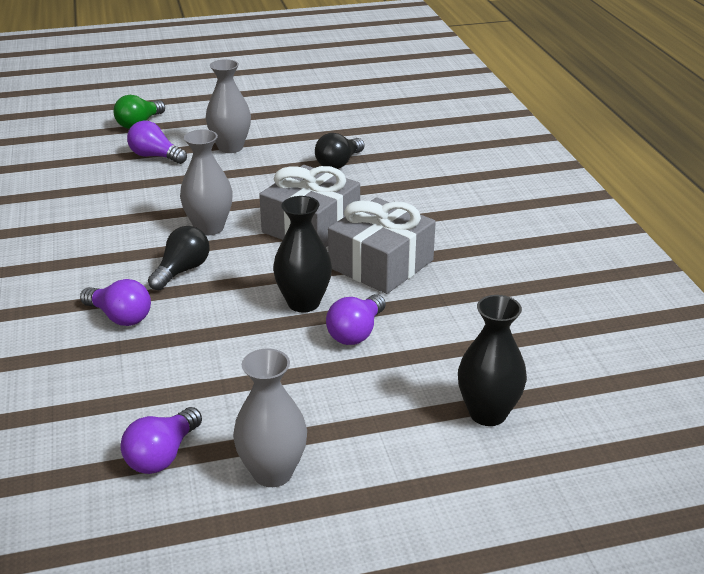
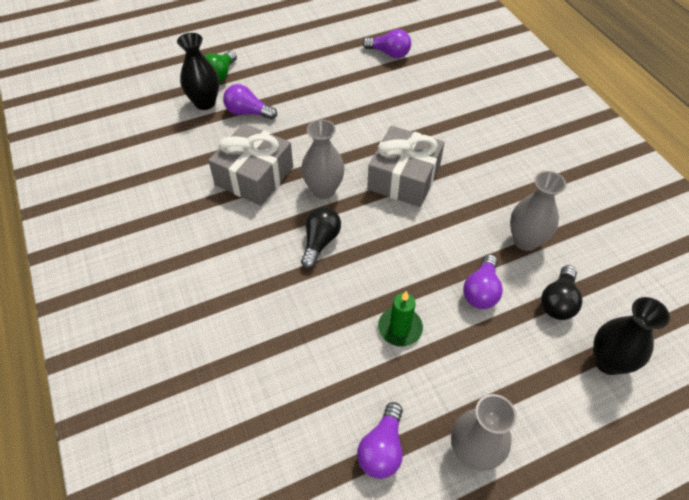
camera: 10 degrees left, 20 degrees up
(120, 317) = (290, 302): purple light bulb -> purple light bulb (389, 53)
(230, 147) = (306, 94): grey vase -> grey vase (525, 240)
(239, 354) = (400, 328): none -> green candle
(303, 303) = (429, 264): black vase -> black vase (205, 103)
(338, 163) = (399, 103): black light bulb -> black light bulb (558, 301)
(381, 264) = (473, 212): grey gift -> grey gift (254, 176)

